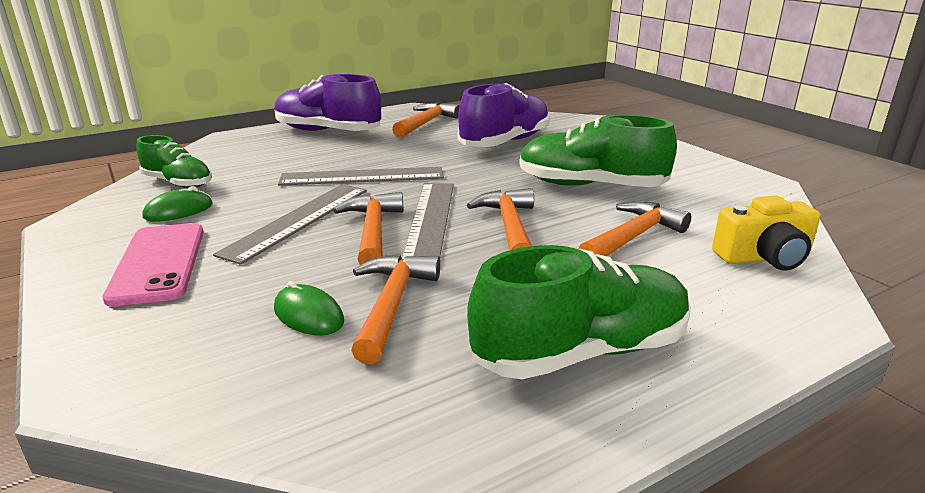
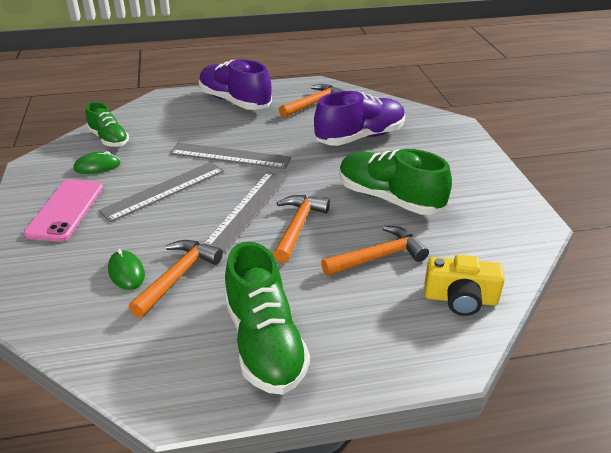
camera: 20 degrees right, 10 degrees up
(373, 231) = (205, 211): orange hammer -> none
(581, 352) = (264, 342): green shoe -> green shoe turned 75 degrees clockwise

